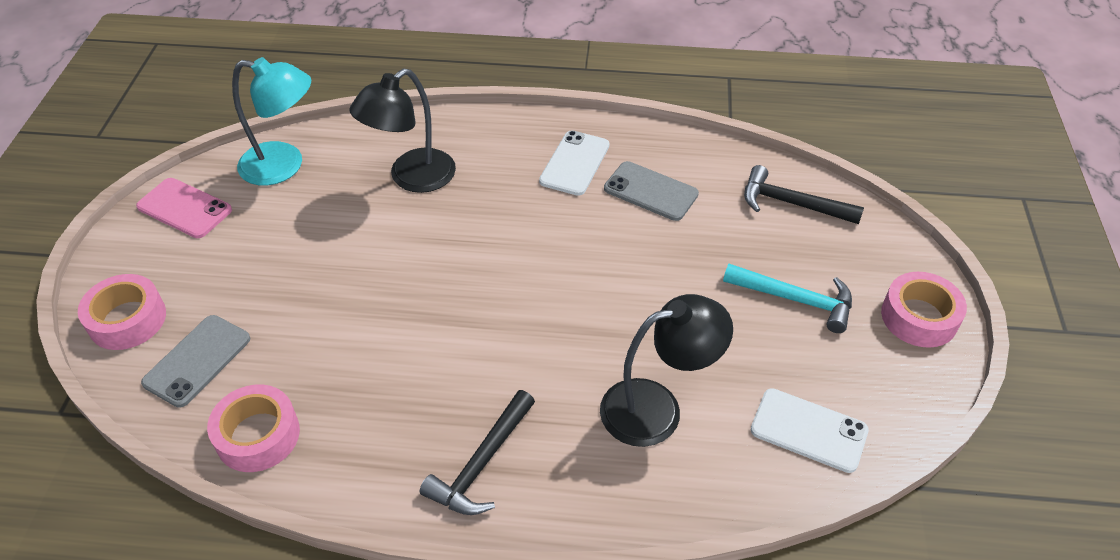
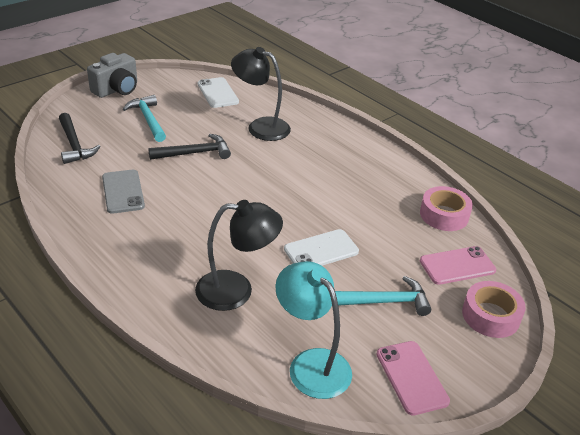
camera: 140 degrees left, 10 degrees down
(197, 360) = (457, 266): grey phone -> pink phone
(258, 260) = (384, 301): none -> turquoise hammer
(482, 463) = (351, 152): black hammer -> black hammer (194, 153)
(575, 163) = (133, 232): white phone -> white phone (321, 250)
(919, 317) = (117, 89): pink tape -> grey camera

